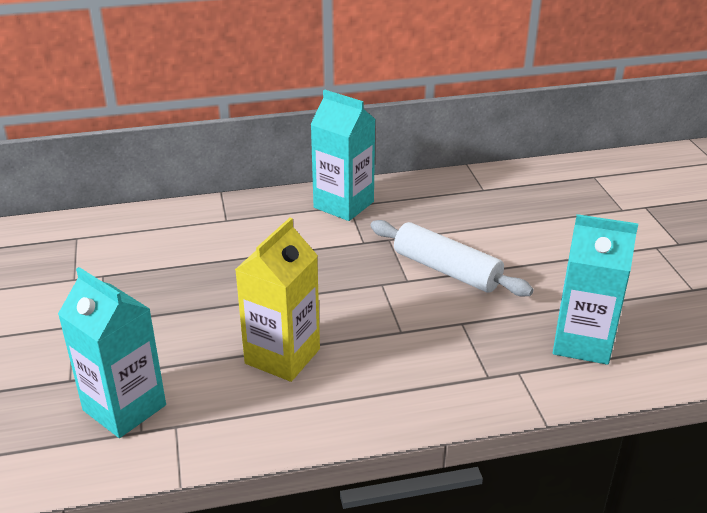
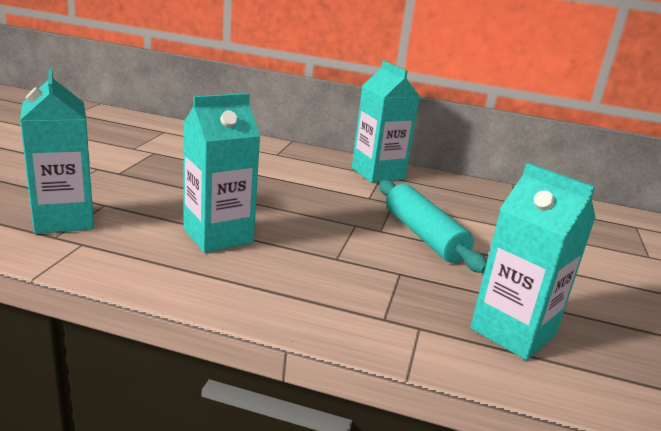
camera: 25 degrees right, 10 degrees down
(282, 356) = (218, 236): yellow carton -> turquoise carton
(446, 270) = (424, 236): white rolling pin -> turquoise rolling pin

